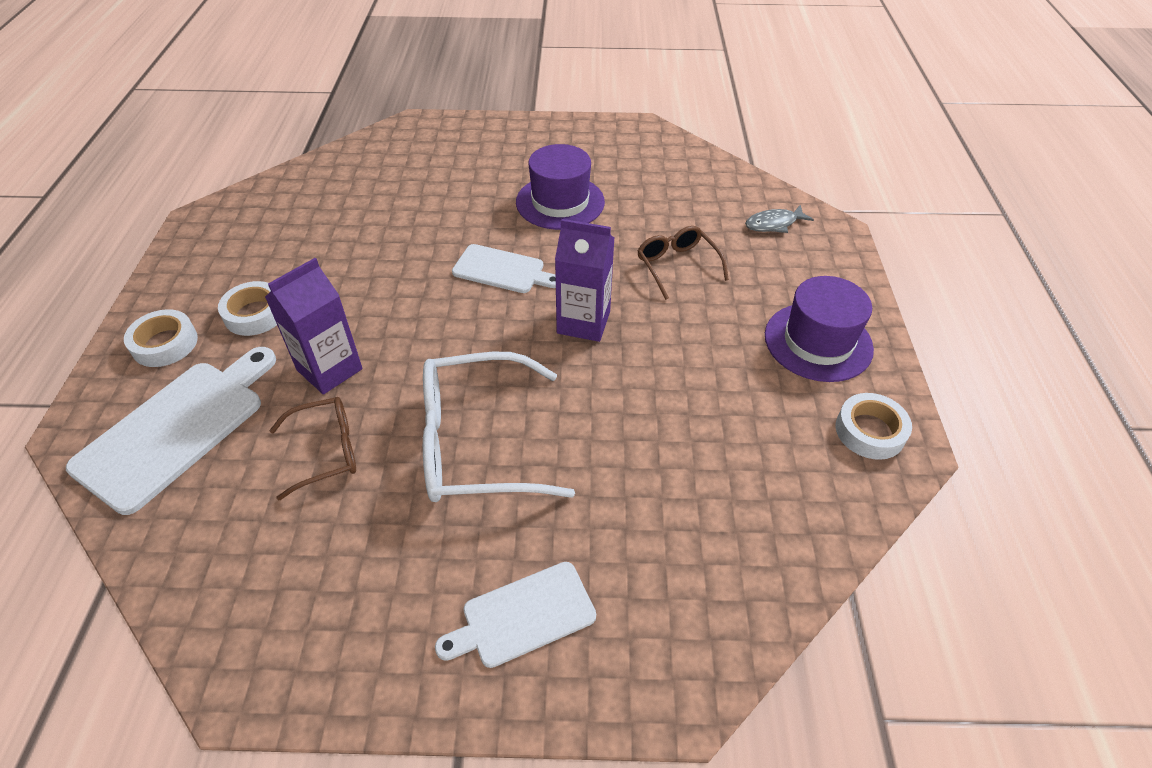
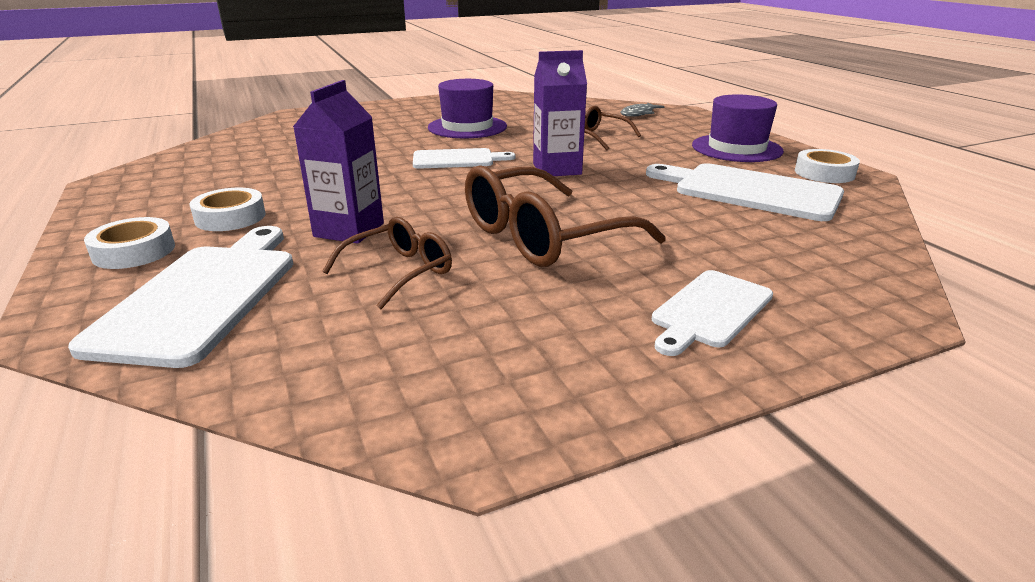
camera: 25 degrees left, 20 degrees down
(476, 443) = (542, 237): white glasses -> brown glasses
(745, 437) = (749, 191): none -> white cutting board

